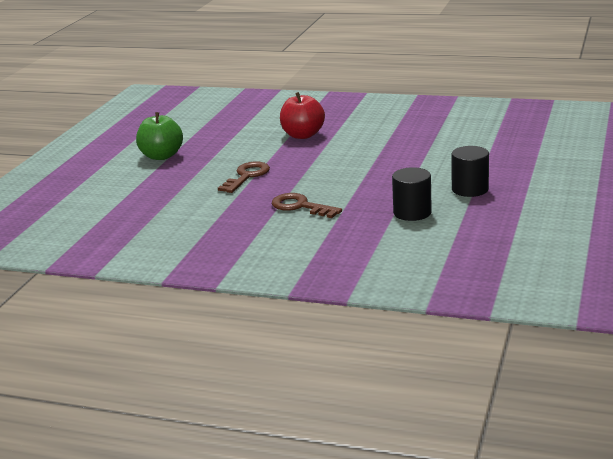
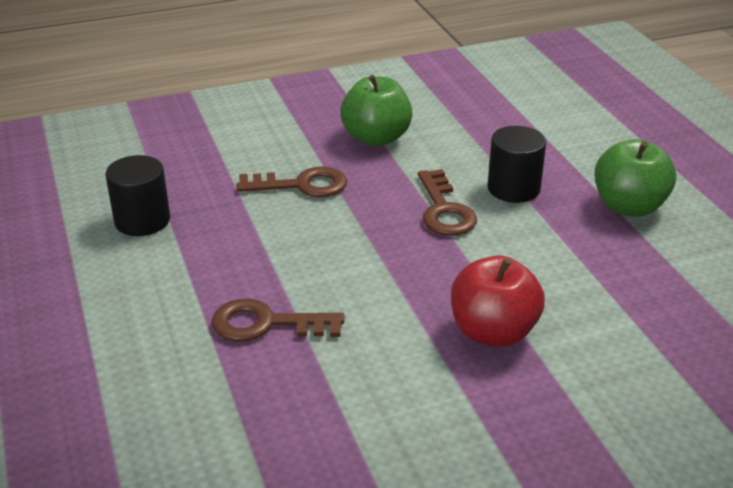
camera: 140 degrees right, 10 degrees up
(218, 220) = (376, 138): none -> green apple
(393, 158) = (266, 324): none -> brown key
(470, 189) = (85, 290): black cylinder -> black cylinder (513, 188)

